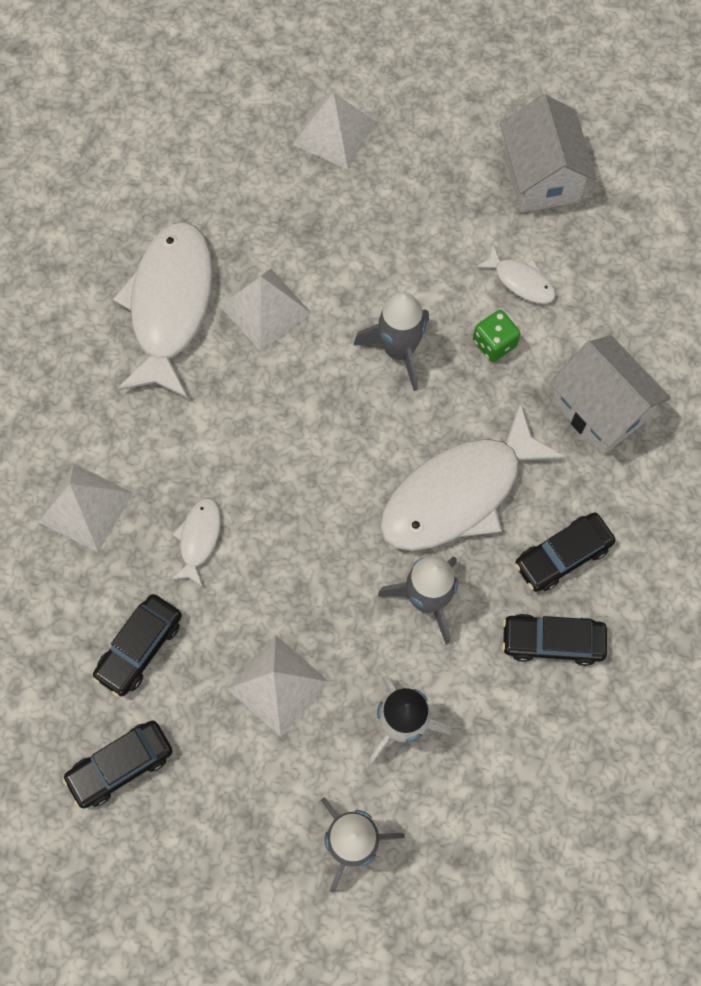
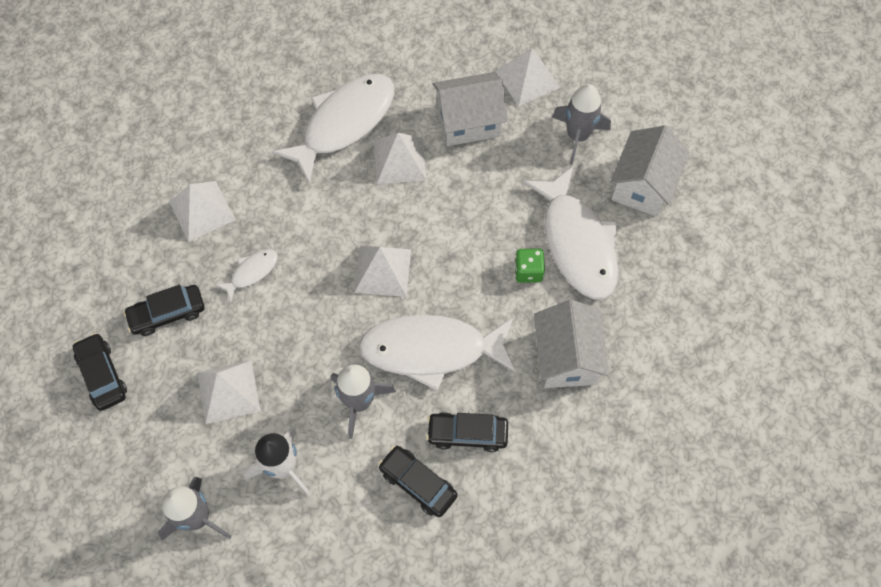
camera: 35 degrees right, 5 degrees down
(121, 765) = (102, 375): black car -> black car turned 60 degrees clockwise
(307, 219) = (468, 122): none -> white house
(342, 442) = (383, 271): none -> white pyramid
(399, 350) = (463, 237): grey rocket -> grey rocket (577, 136)
(521, 281) = (577, 243): white fish -> white fish, size x2.23

